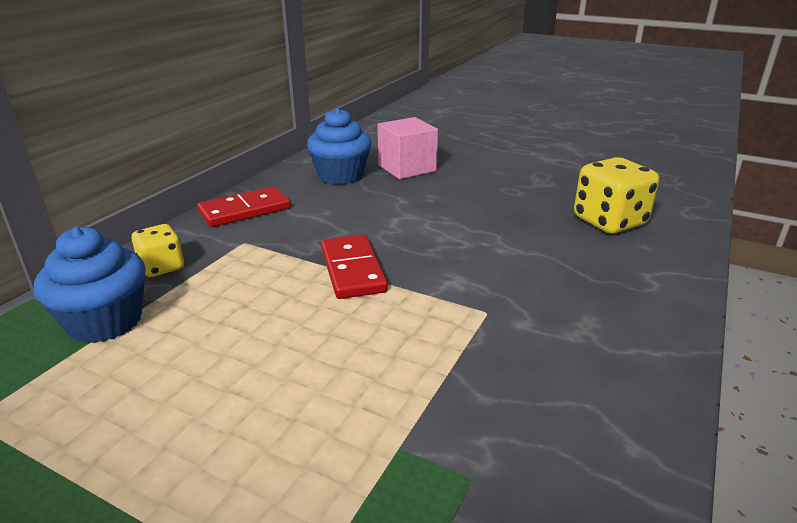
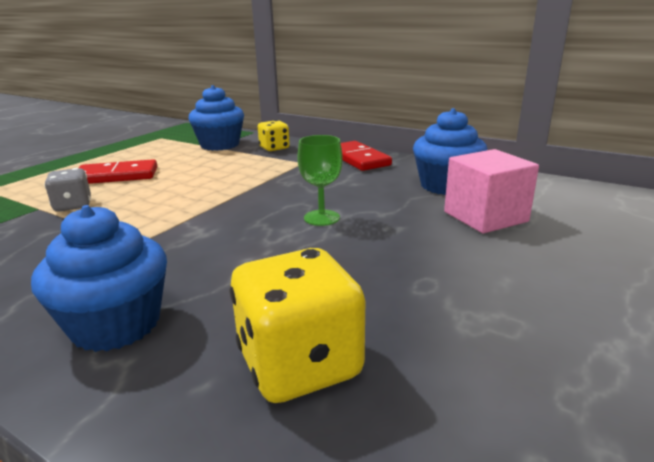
camera: 95 degrees right, 5 degrees down
(353, 270) = (242, 194): red domino -> red domino (117, 176)
(389, 406) = (73, 206): none -> grey dice
(415, 224) = (321, 218): none -> green goblet
(617, 287) = (116, 324): none -> blue cupcake

